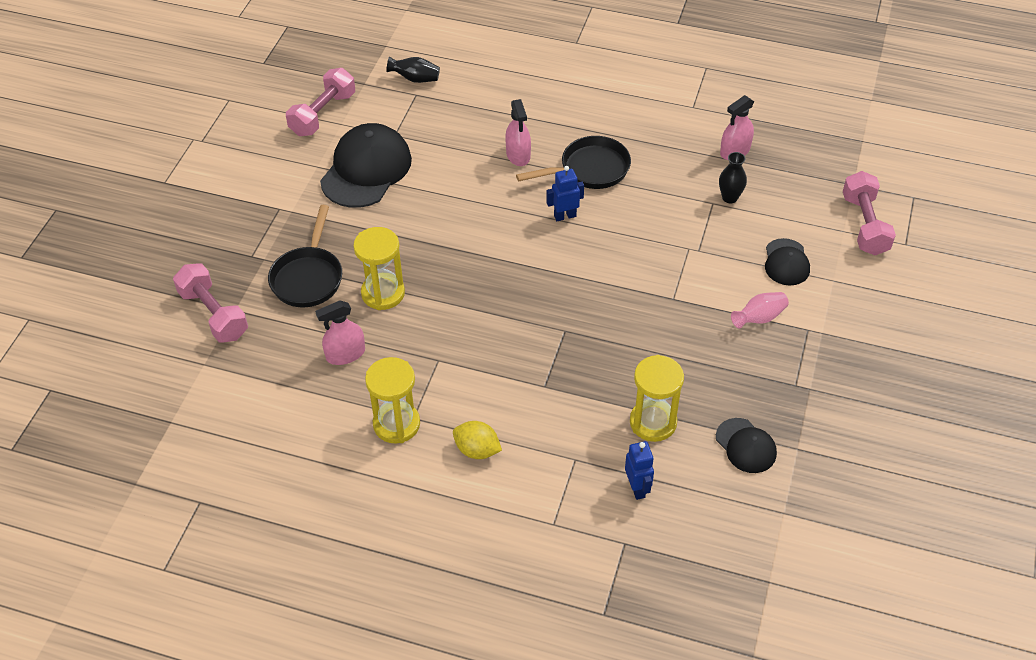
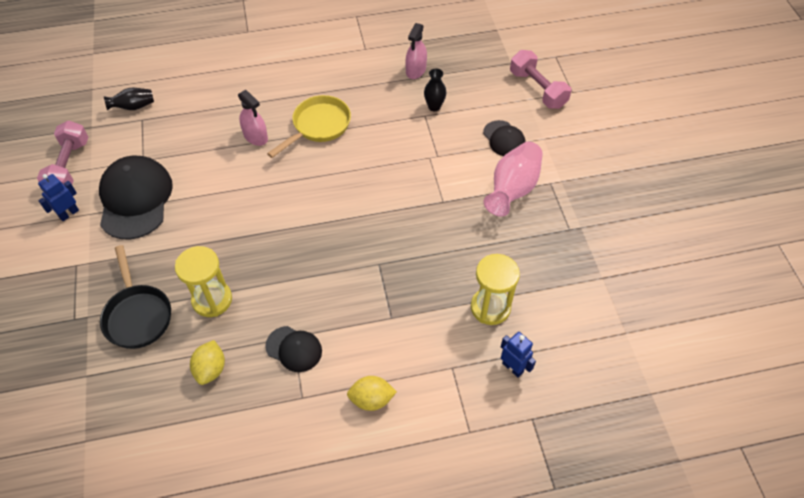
camera: 30 degrees left, 5 degrees up
(213, 314) = (68, 389): pink dumbbell -> none
(345, 354) = (211, 369): pink spray bottle -> yellow lemon
(396, 424) = (291, 410): yellow hourglass -> none
(565, 216) = (322, 171): blue robot -> blue robot (69, 213)
(589, 169) = (318, 126): black pan -> yellow pan
(746, 446) = (566, 293): black cap -> black cap (294, 349)
(759, 318) = (512, 189): pink vase -> pink vase, size x1.79

